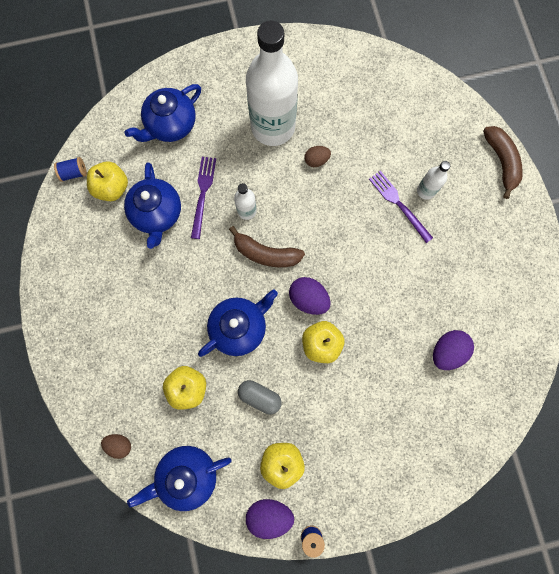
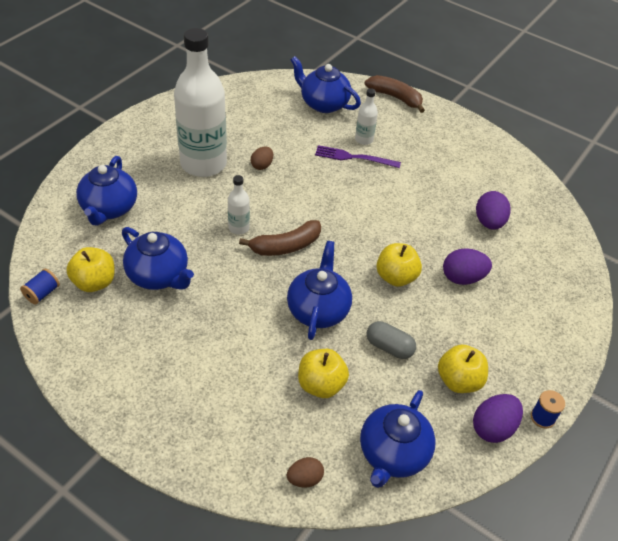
camera: 45 degrees left, 30 degrees down
(203, 194) = (187, 238): purple fork -> none
(260, 397) = (389, 347): grey capsule -> grey capsule turned 45 degrees clockwise
(308, 299) = (353, 254): purple egg -> purple egg (462, 278)
(428, 126) = (323, 104): none -> blue teapot

